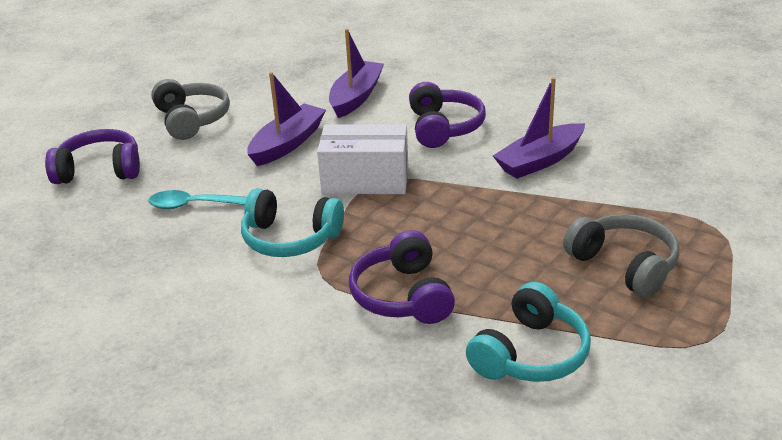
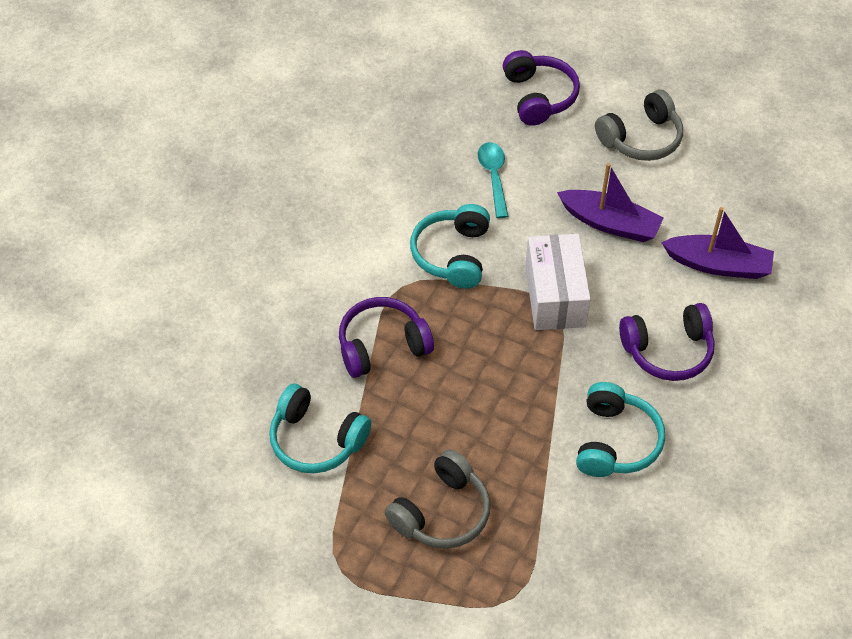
camera: 80 degrees right, 20 degrees up
(540, 161) = (615, 441): purple boat -> turquoise headphones

